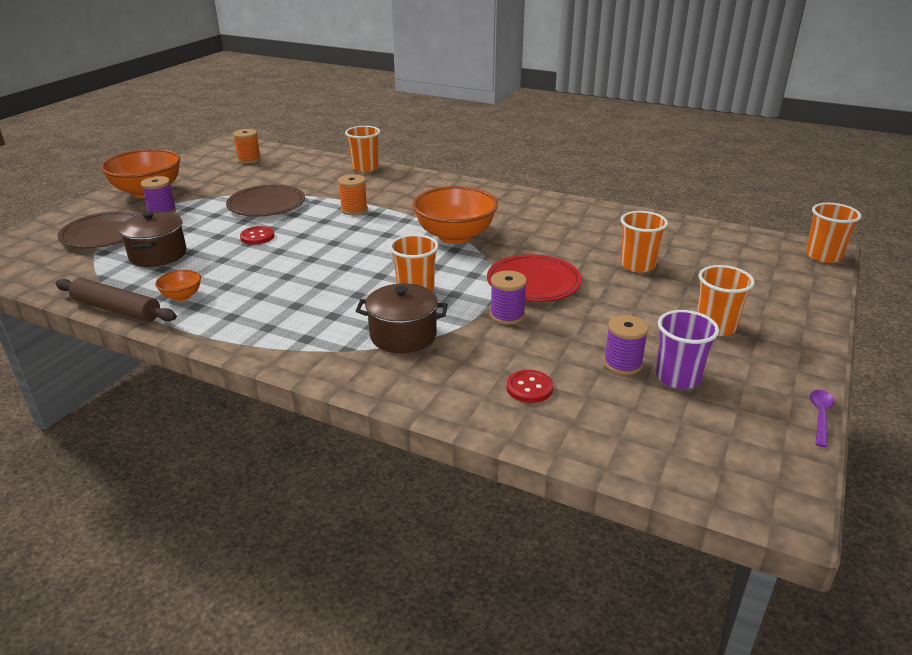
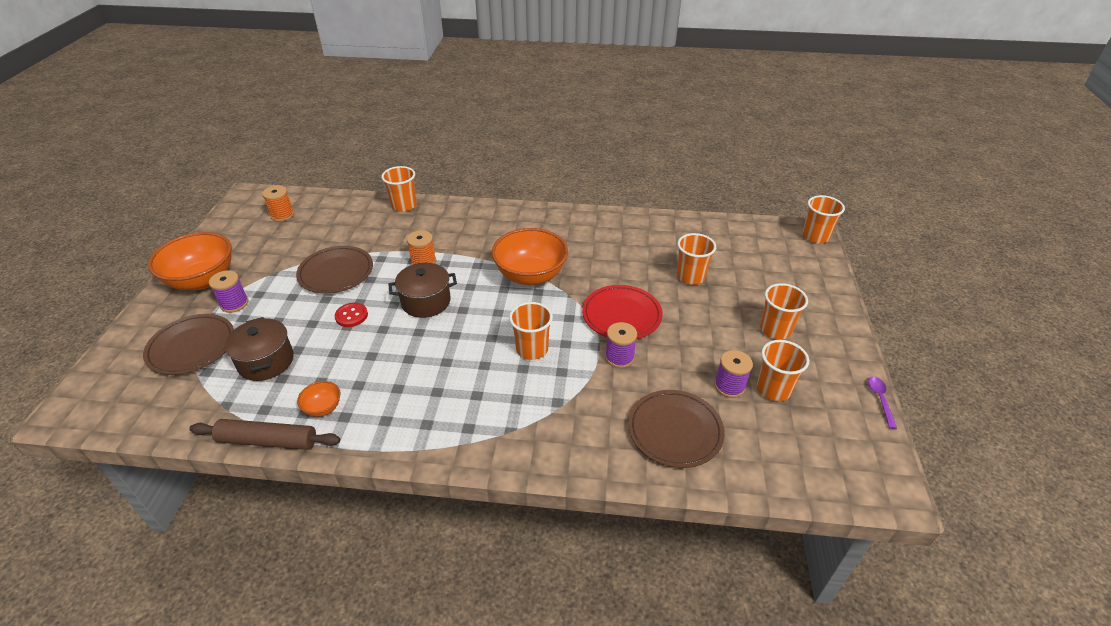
camera: 20 degrees left, 10 degrees up
(403, 335) = (548, 402): brown pot -> brown pot (426, 302)
(529, 388) = (675, 431): red button -> brown plate
(678, 377) = (773, 389): purple cup -> orange cup

